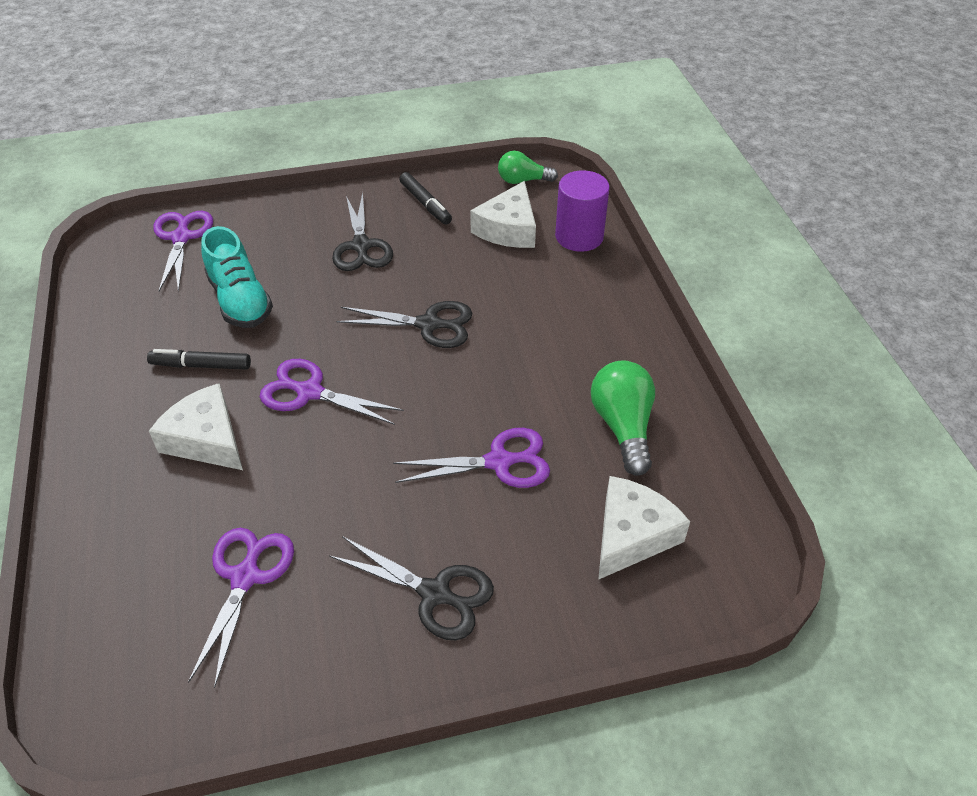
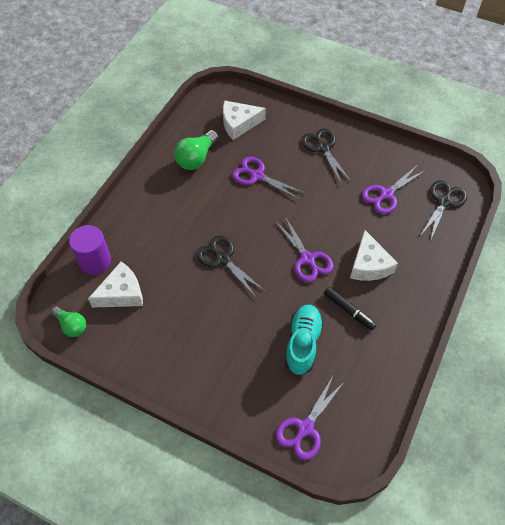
camera: 140 degrees left, 10 degrees up
(361, 246) = (208, 339): black scissors -> black scissors (444, 202)
(425, 204) = (143, 348): black marker -> none

